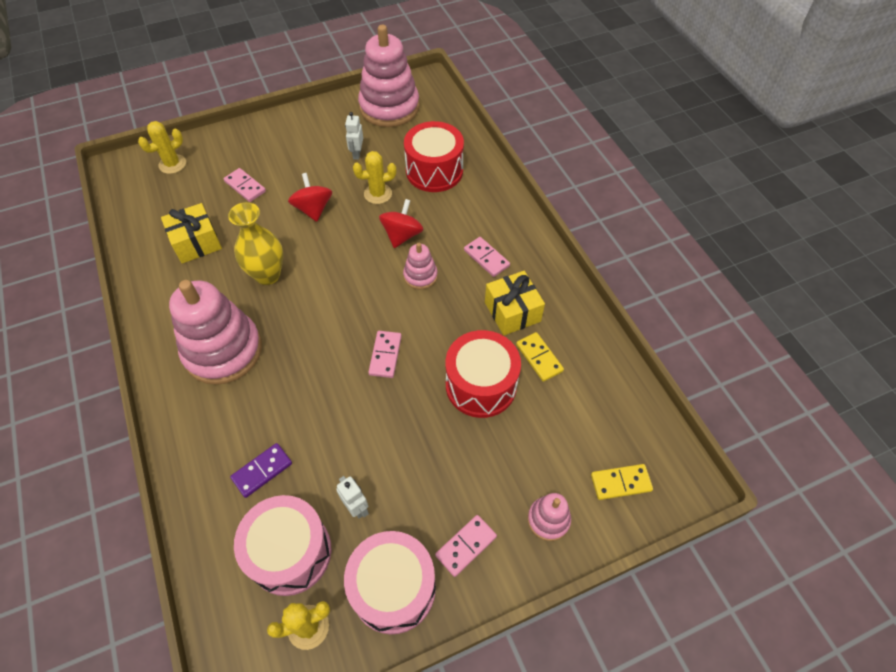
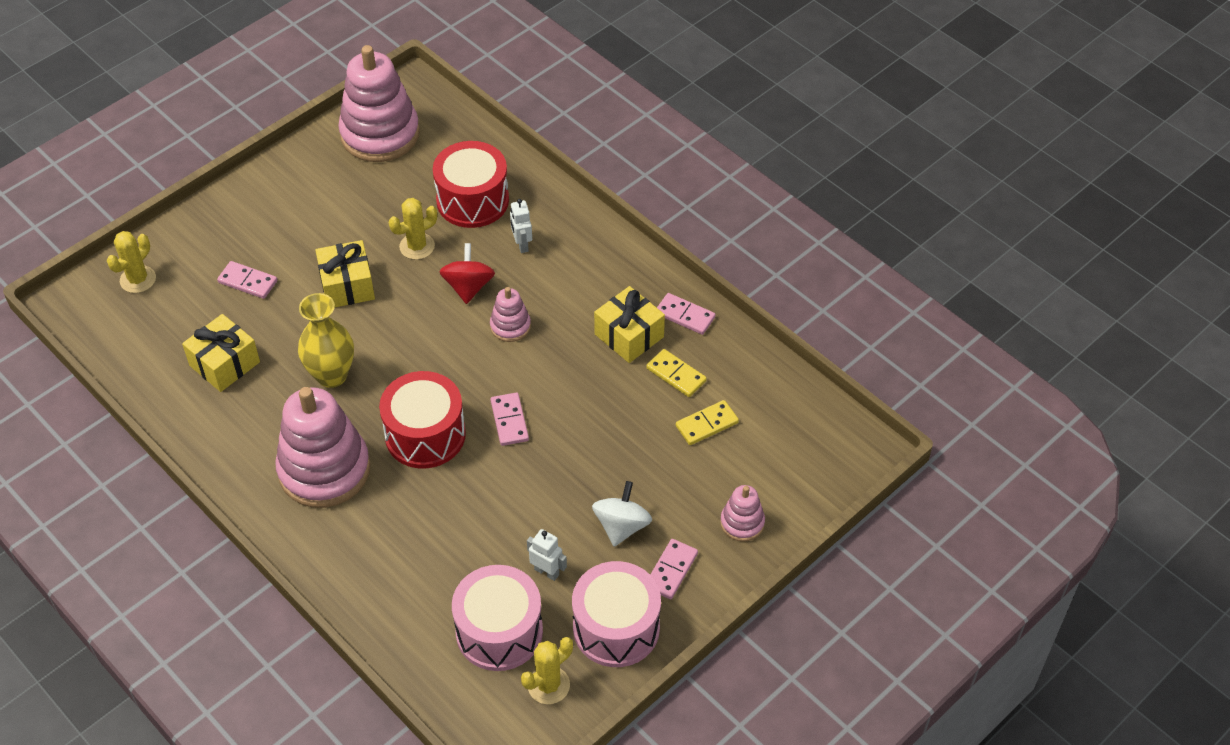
camera: 20 degrees left, 5 degrees down
(262, 471) = (432, 570): purple domino -> none
(313, 209) = (347, 285): red spinning top -> yellow gift
(357, 154) = (367, 204): white robot -> white robot (522, 245)
(439, 485) = (621, 526): none -> white spinning top
(481, 385) = (625, 420): red drum -> red drum (425, 435)
(486, 258) = (577, 286): pink domino -> pink domino (685, 315)
(620, 482) = (800, 468): yellow domino -> yellow domino (706, 424)

